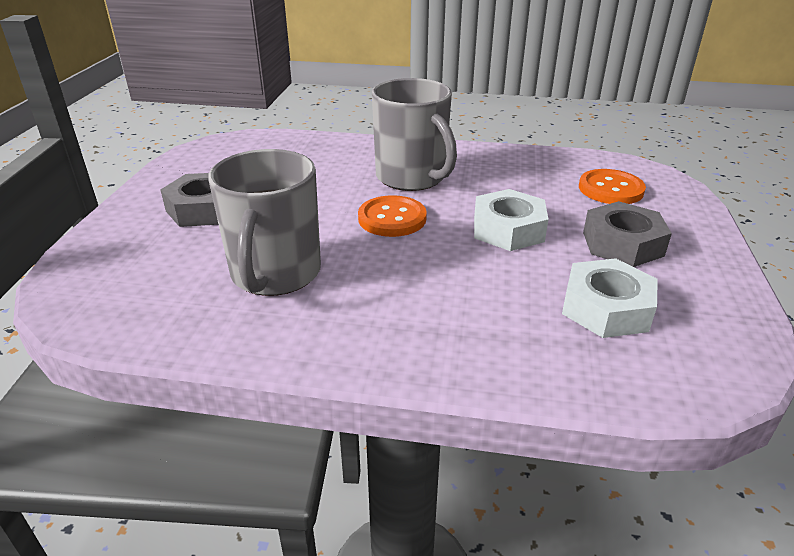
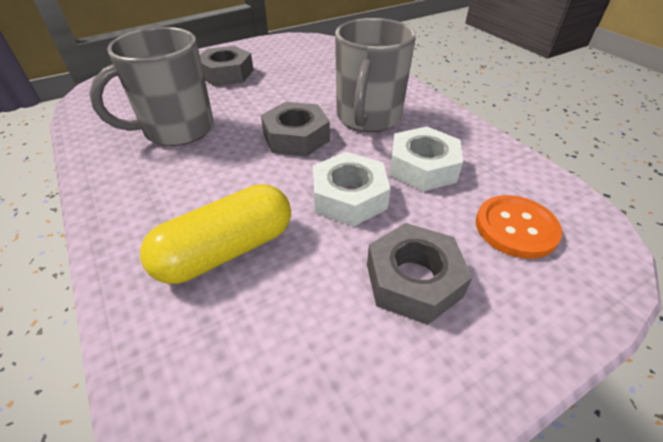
camera: 50 degrees right, 10 degrees up
(392, 218) = (296, 137): orange button -> grey nut
(510, 307) = (226, 250): none -> yellow capsule
(606, 308) = (278, 314): white nut -> white nut (422, 167)

